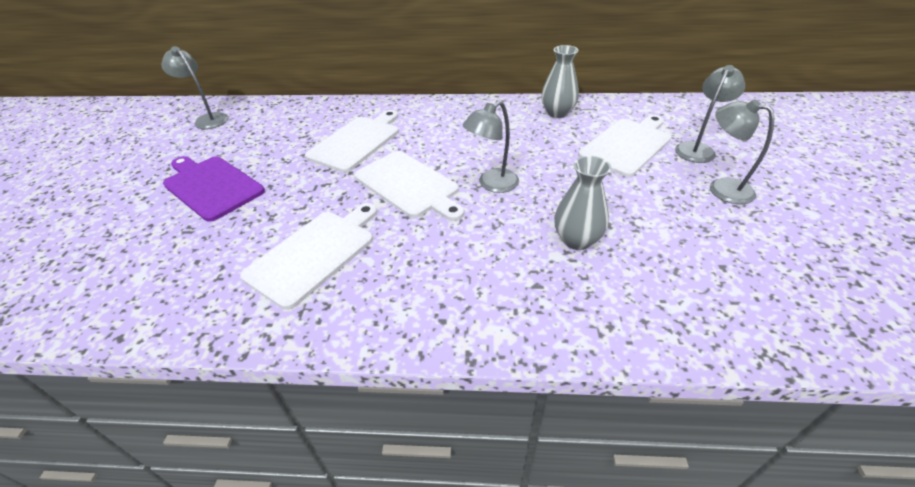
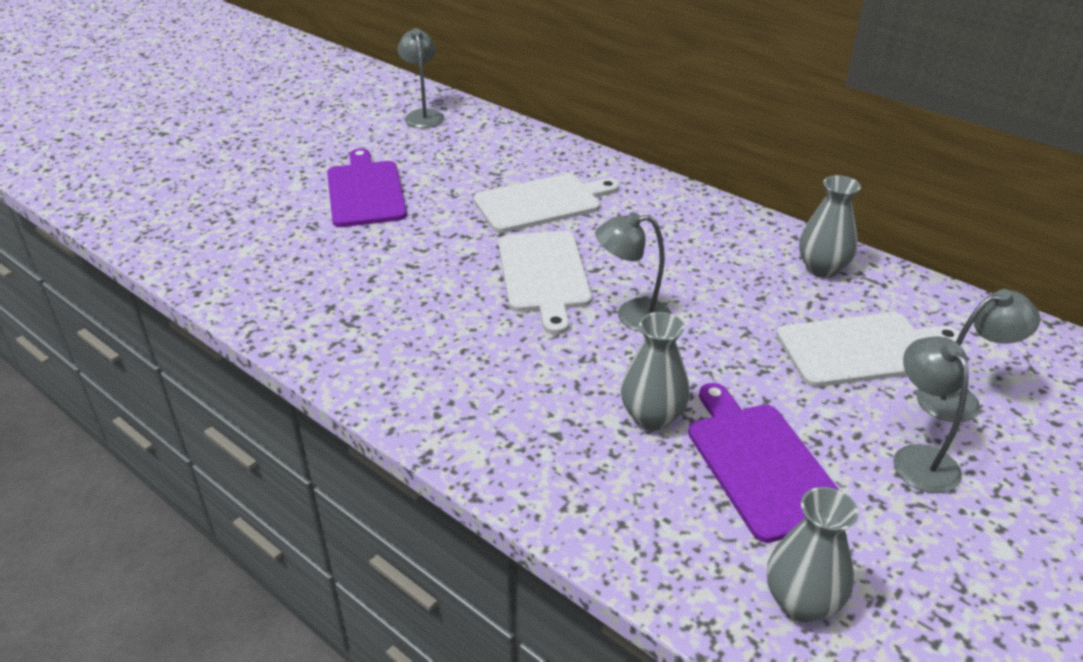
camera: 35 degrees right, 5 degrees down
(315, 254) = (391, 299): white cutting board -> none
(664, 234) = (761, 464): none -> purple cutting board
(784, 304) = (801, 602): none -> grey vase

